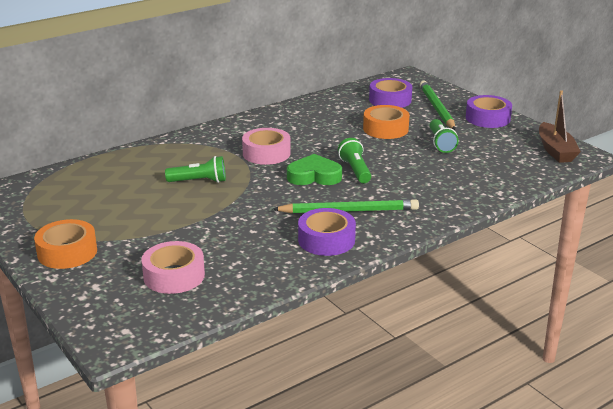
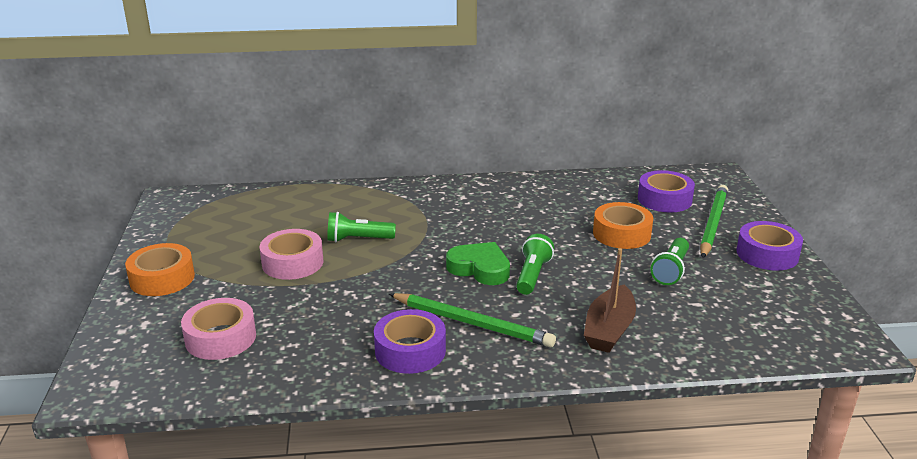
camera: 30 degrees right, 0 degrees up
(199, 181) = (358, 239): green flashlight -> green flashlight turned 150 degrees clockwise
(266, 153) = (458, 227): pink tape -> pink tape (292, 263)
(555, 150) = (819, 324): brown boat -> brown boat (609, 330)

